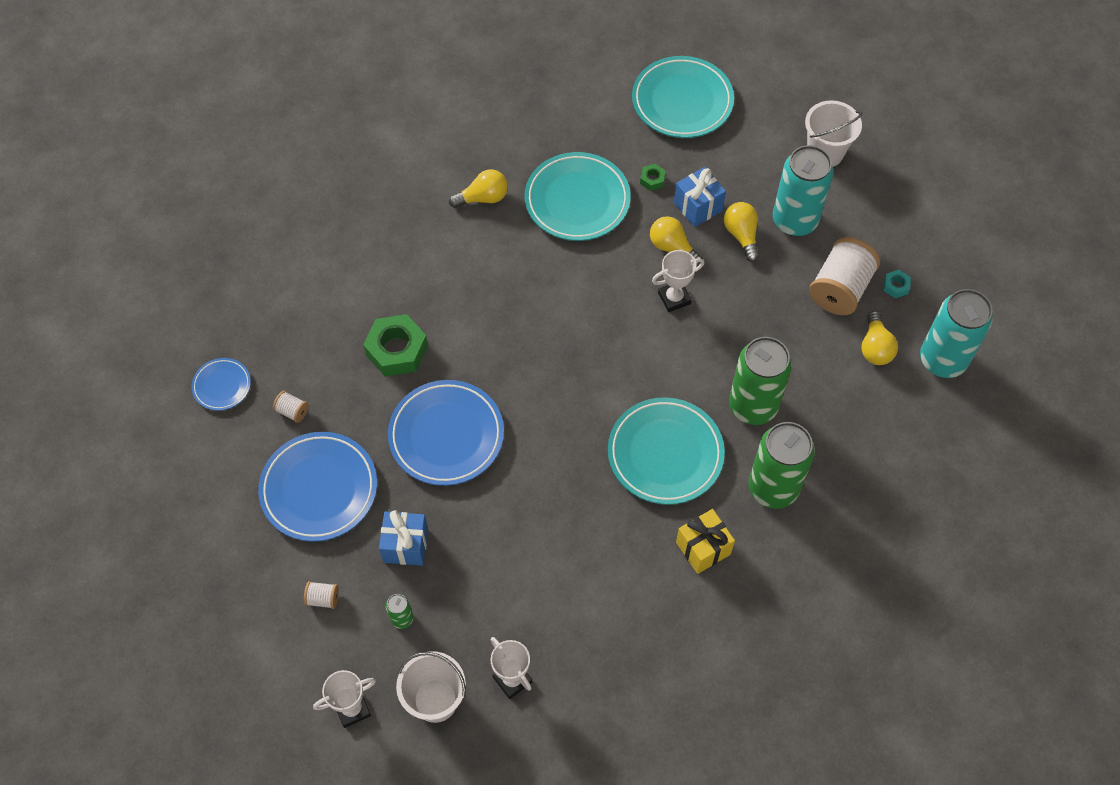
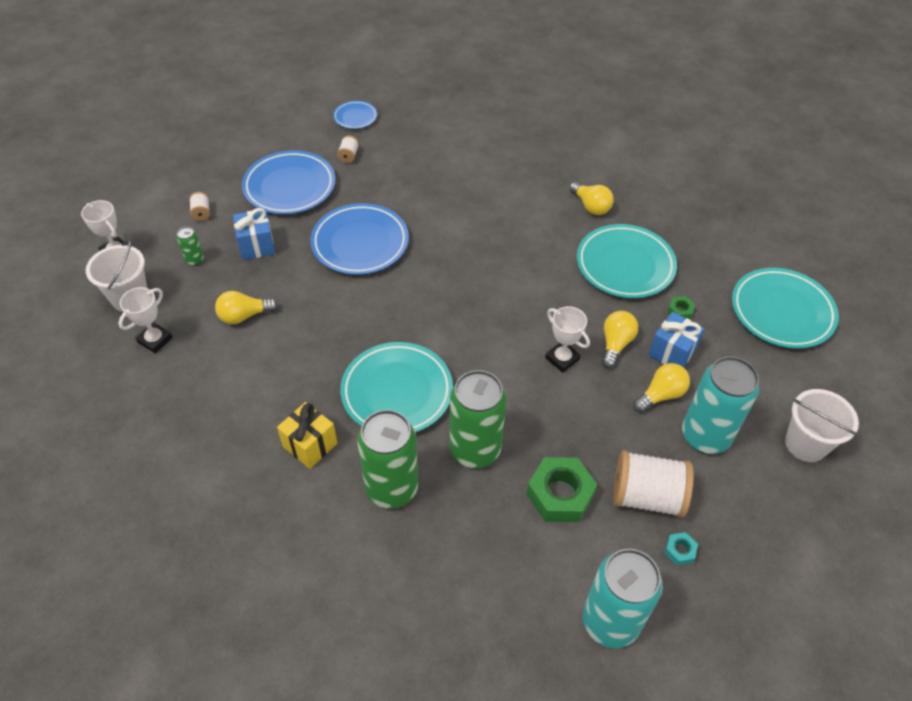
camera: 70 degrees right, 10 degrees down
(397, 350) = (424, 195): green nut -> green nut (560, 495)
(875, 347) = (592, 547): yellow light bulb -> yellow light bulb (244, 316)

